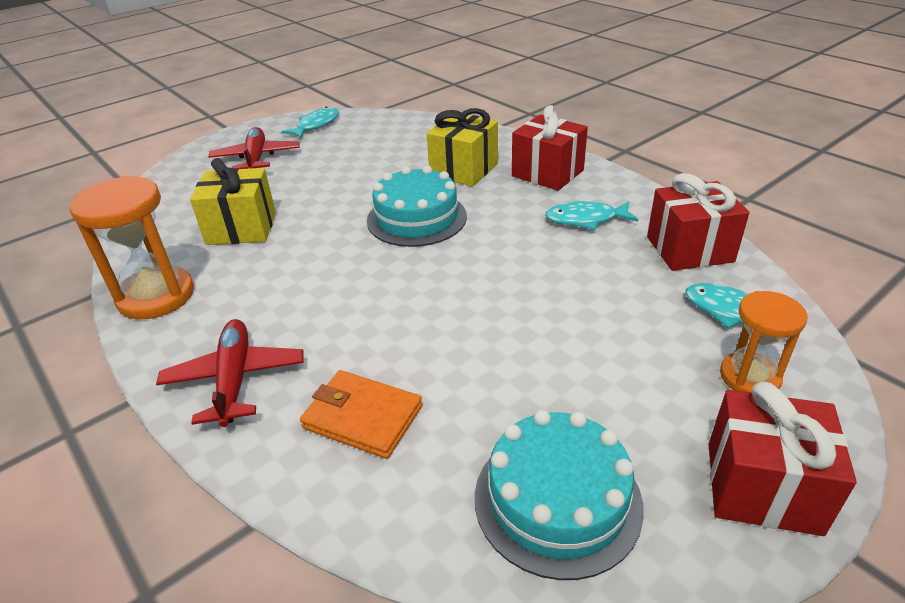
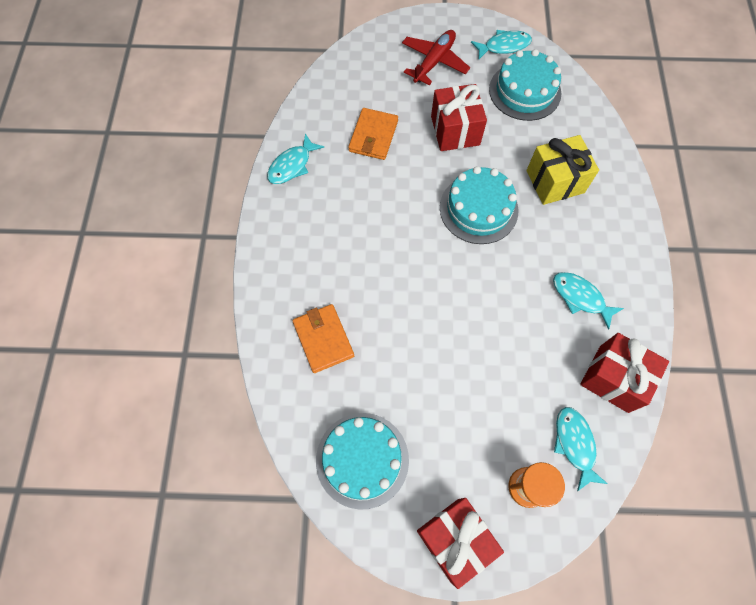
camera: 40 degrees right, 30 degrees up
(156, 296) = (292, 165): orange hourglass -> turquoise fish
(235, 379) = (287, 263): red plane -> none
(241, 228) = (373, 136): yellow gift -> orange wallet
(367, 138) = (524, 91): none -> turquoise cake
(547, 173) = (607, 231): red gift -> red gift (455, 130)

